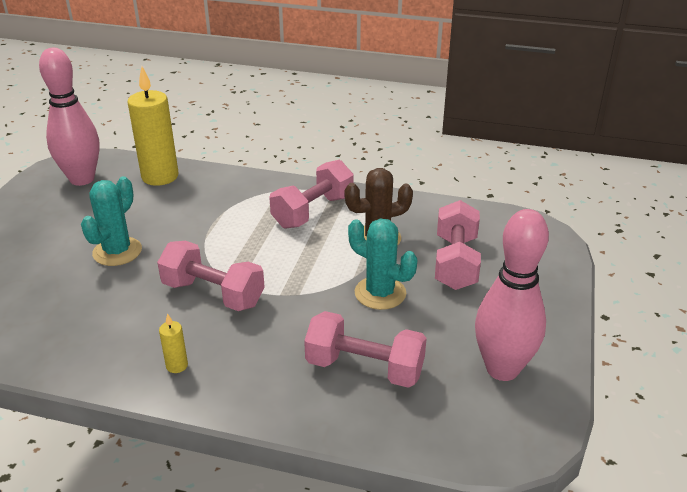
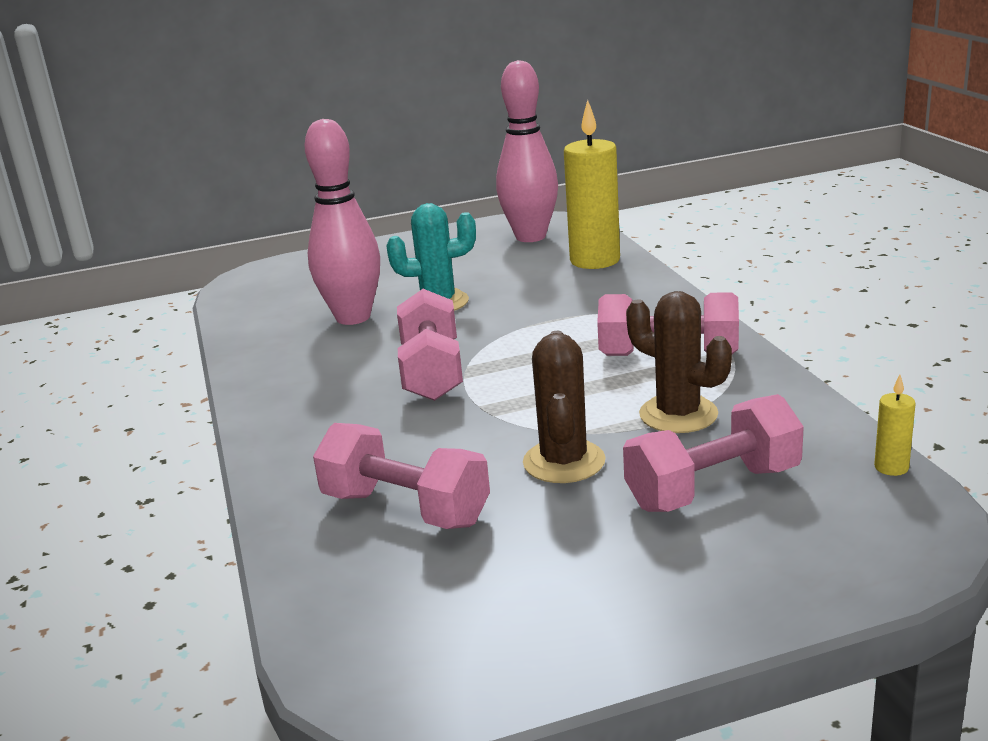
camera: 60 degrees right, 10 degrees down
(177, 365) = (299, 406): yellow candle -> yellow candle (891, 467)
(364, 368) = (405, 509): pink dumbbell -> pink dumbbell turned 45 degrees counterclockwise
(380, 293) = (564, 462): turquoise cactus -> brown cactus
(502, 369) = (517, 614): pink bowling pin -> pink bowling pin (353, 317)

